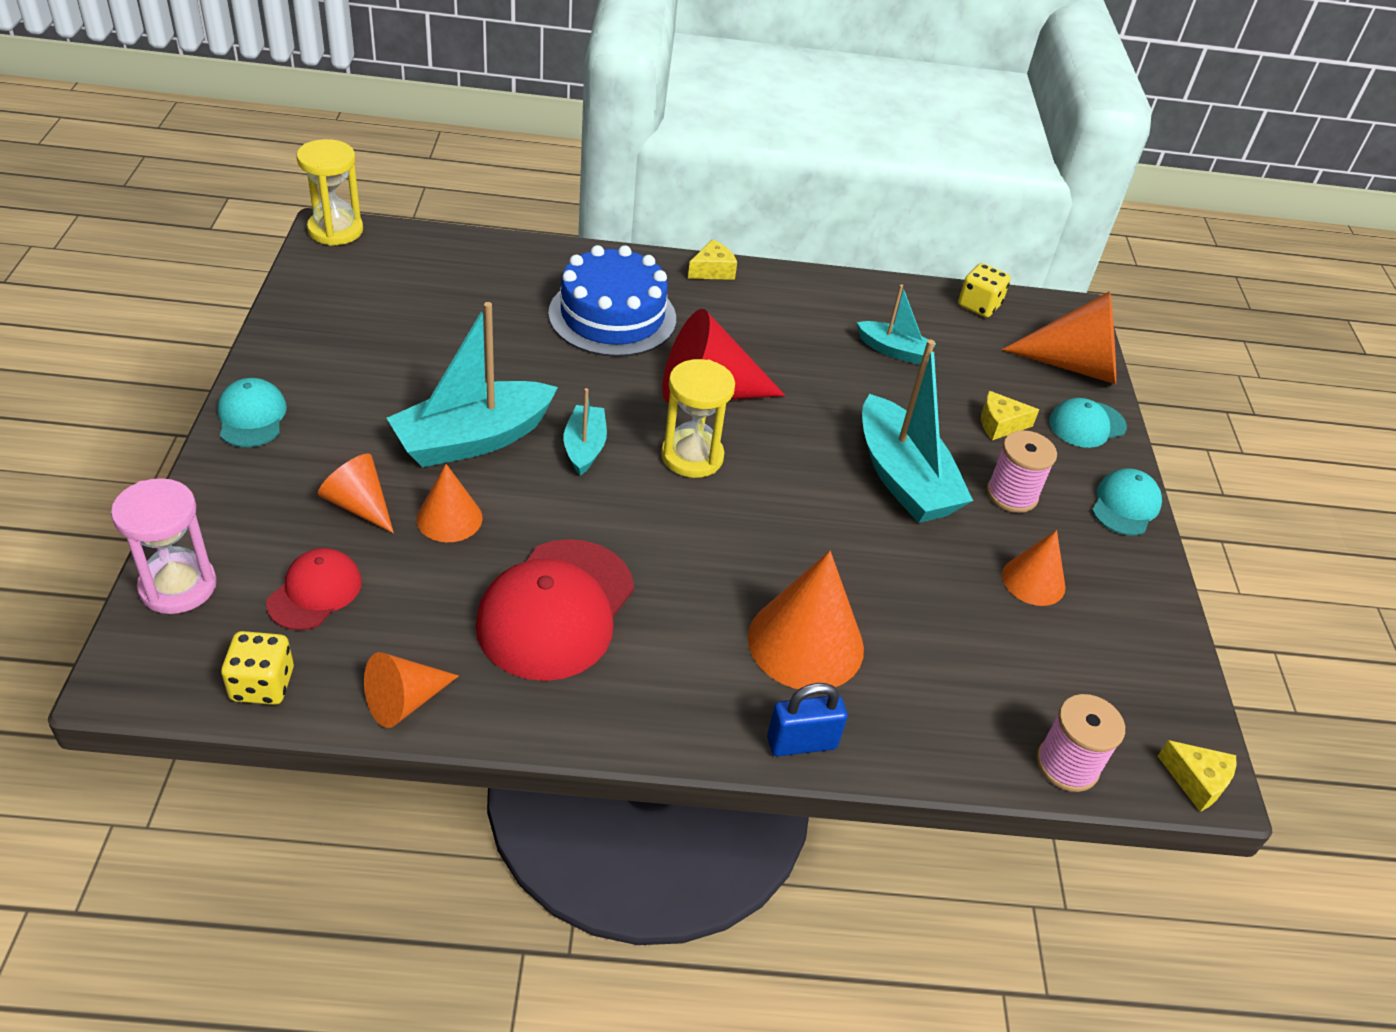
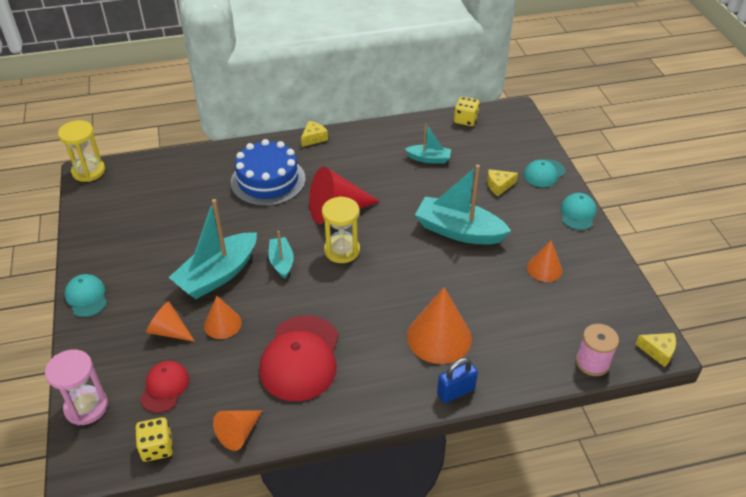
camera: 10 degrees left, 0 degrees up
(903, 478) = (459, 231): turquoise boat -> turquoise boat turned 150 degrees clockwise
(1012, 494) = (518, 224): pink spool -> none
(1074, 365) = (527, 141): orange cone -> none

